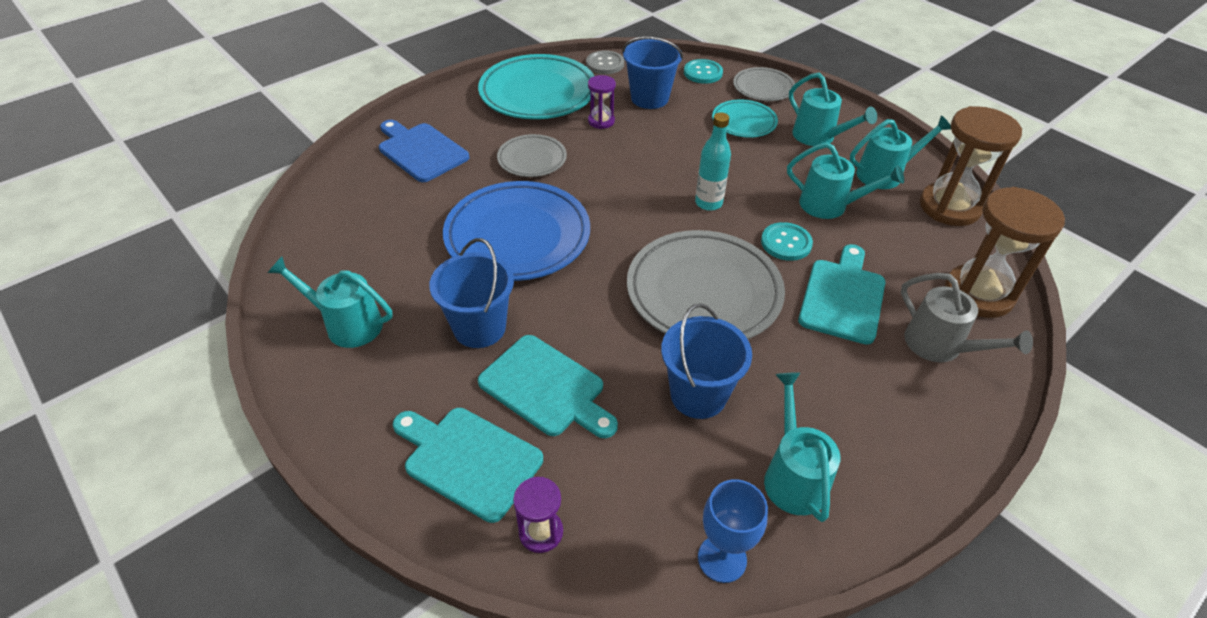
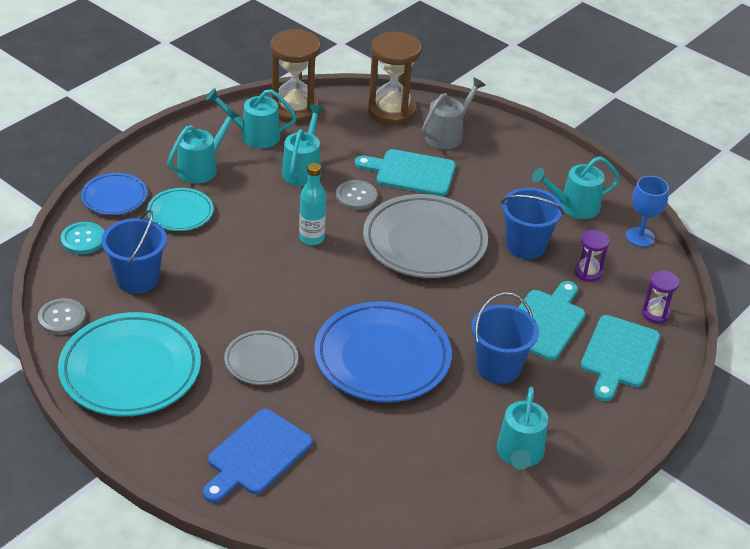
camera: 100 degrees left, 5 degrees down
(601, 121) = (185, 314): purple hourglass -> purple hourglass (588, 272)
(763, 88) = (114, 197): grey plate -> blue plate
(786, 243) = (356, 196): turquoise button -> grey button
(885, 174) = (254, 136): turquoise watering can -> turquoise watering can turned 60 degrees counterclockwise

